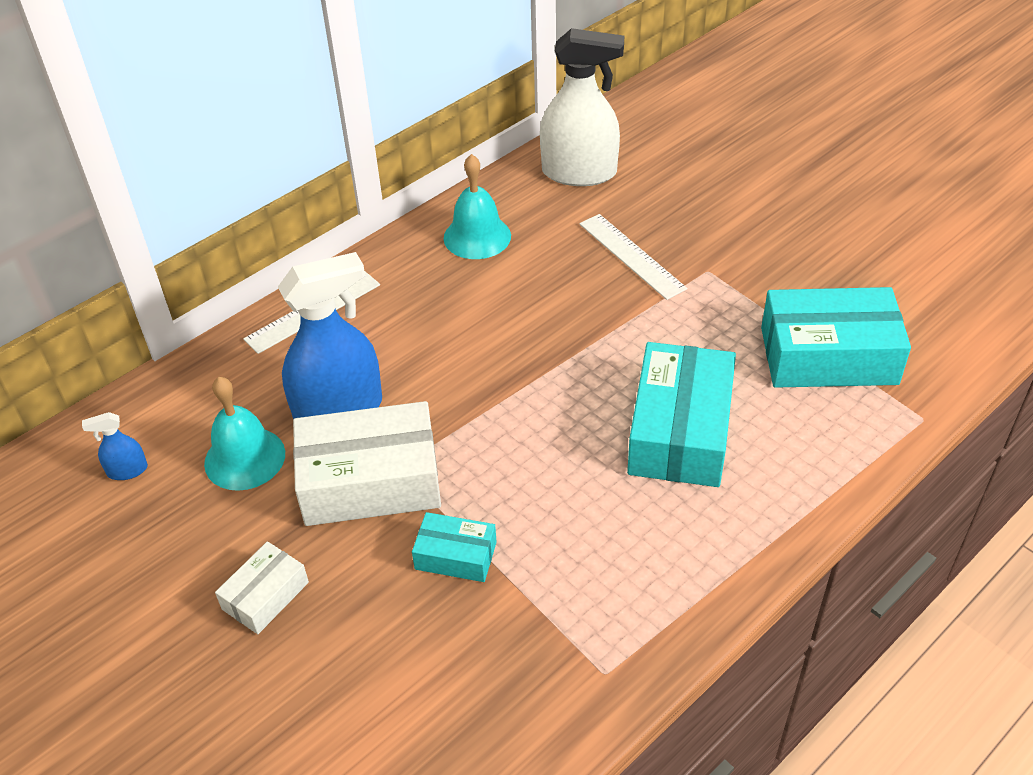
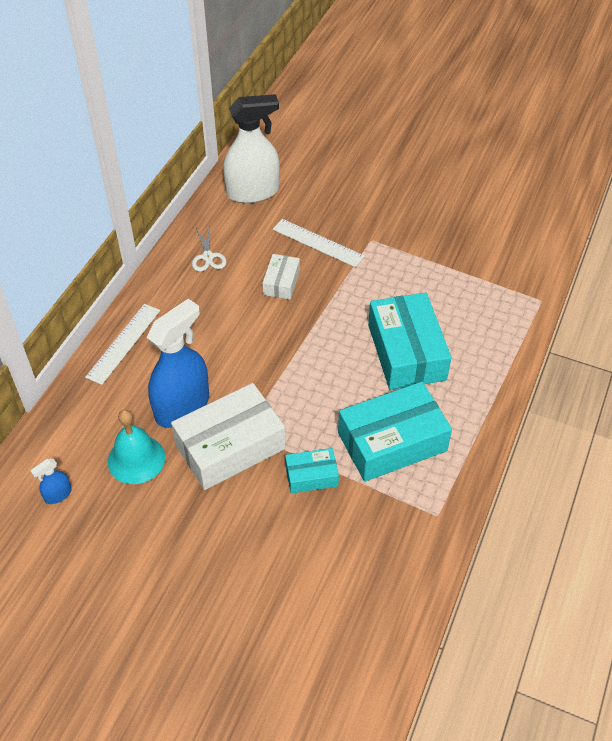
camera: 25 degrees left, 5 degrees up
(265, 595) = (204, 543): white box -> white box (281, 282)
(477, 236) = (208, 257): turquoise bell -> white scissors
(828, 356) = (470, 276): turquoise box -> turquoise box (392, 442)

